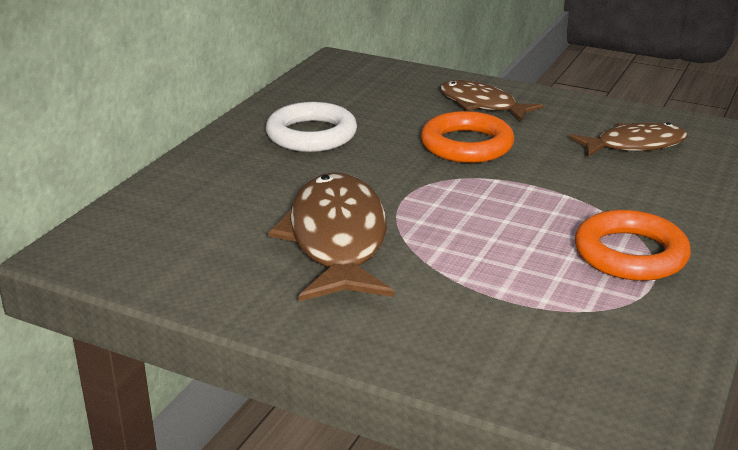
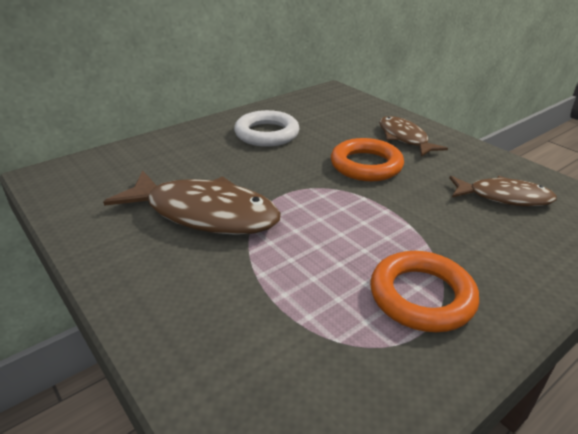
camera: 25 degrees right, 5 degrees up
(337, 240) = (205, 214): brown fish -> brown fish turned 90 degrees clockwise

